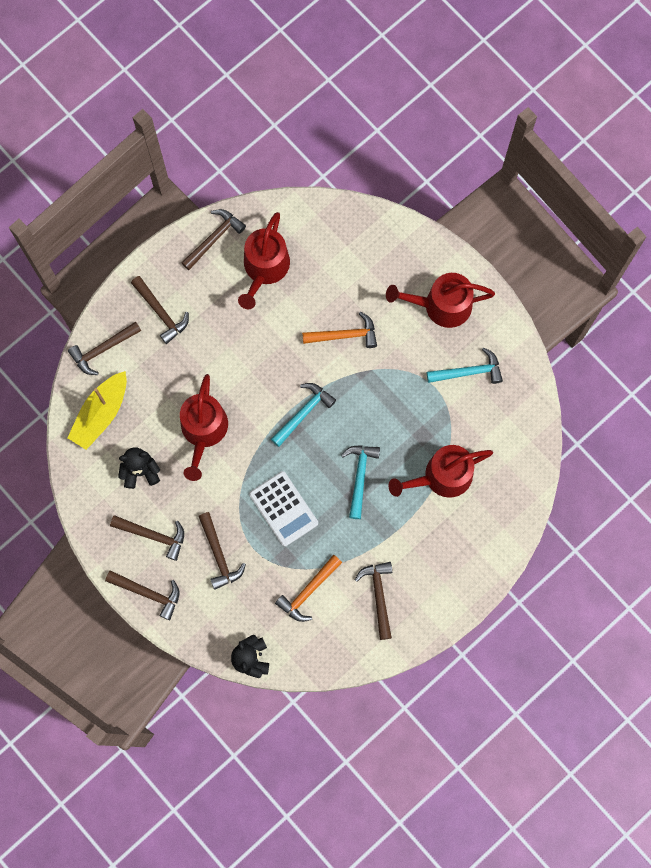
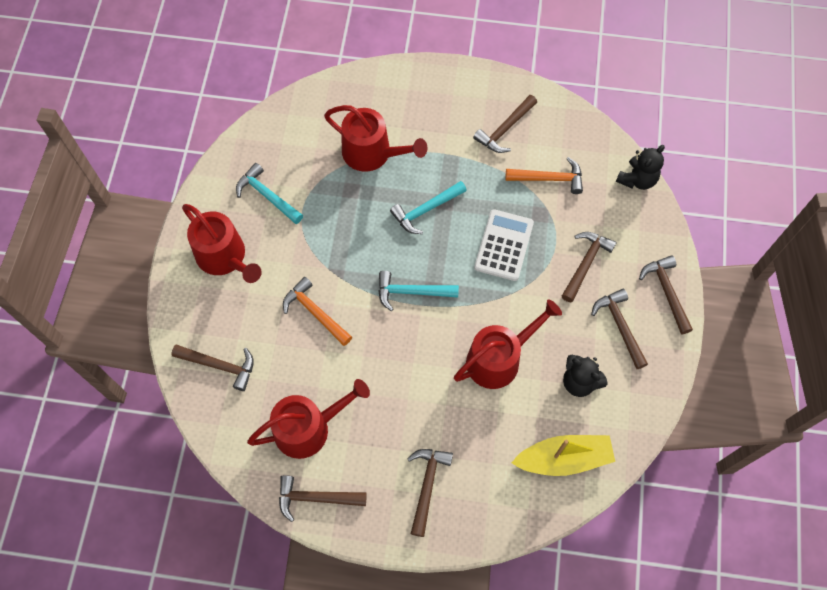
camera: 130 degrees left, 10 degrees down
(103, 349) = (506, 509): brown hammer -> brown hammer (219, 365)

